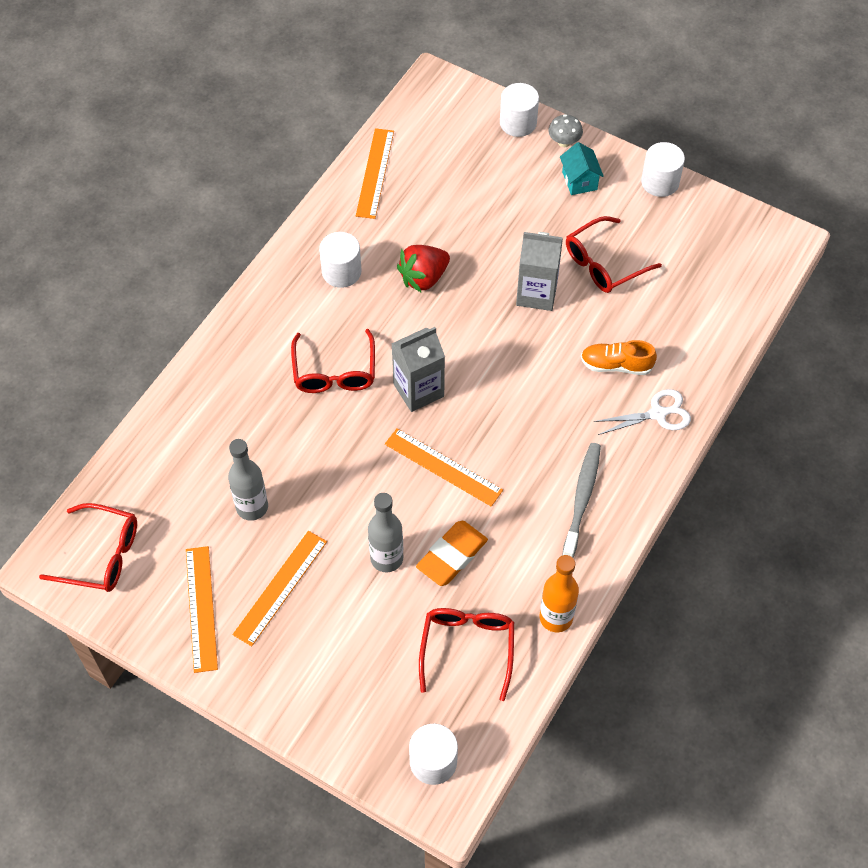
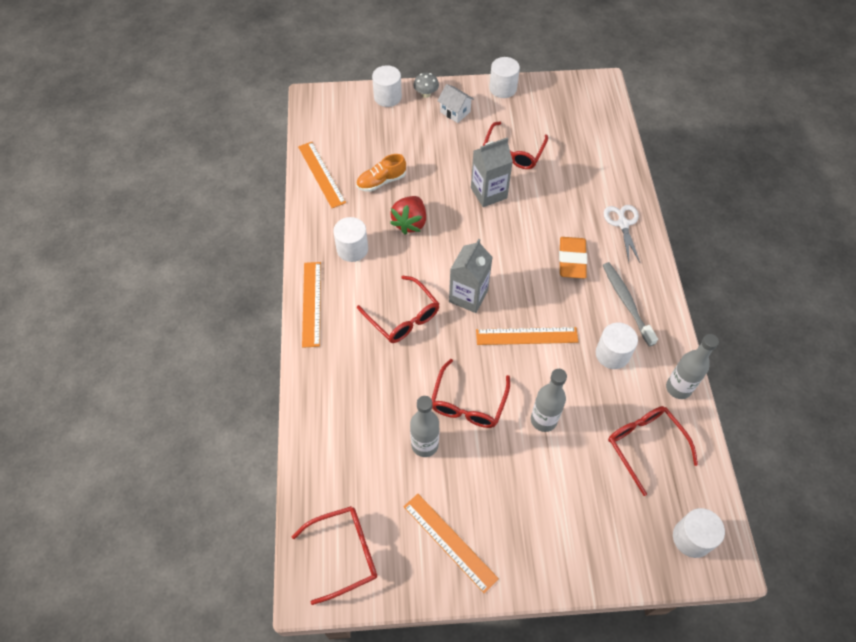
camera: 35 degrees left, 0 degrees up
(280, 587) = (492, 488): orange ruler -> orange ruler (312, 303)
(327, 495) = (468, 403): none -> red glasses
(452, 556) = (582, 390): orange eraser -> orange eraser (572, 260)
(517, 540) = (612, 354): none -> white cylinder
(556, 618) = (678, 388): orange bottle -> grey bottle
(579, 181) = (455, 112): turquoise house -> white house
(616, 365) = (573, 209): orange shoe -> orange shoe (381, 181)
(657, 414) = (623, 224): white scissors -> white scissors turned 45 degrees counterclockwise

